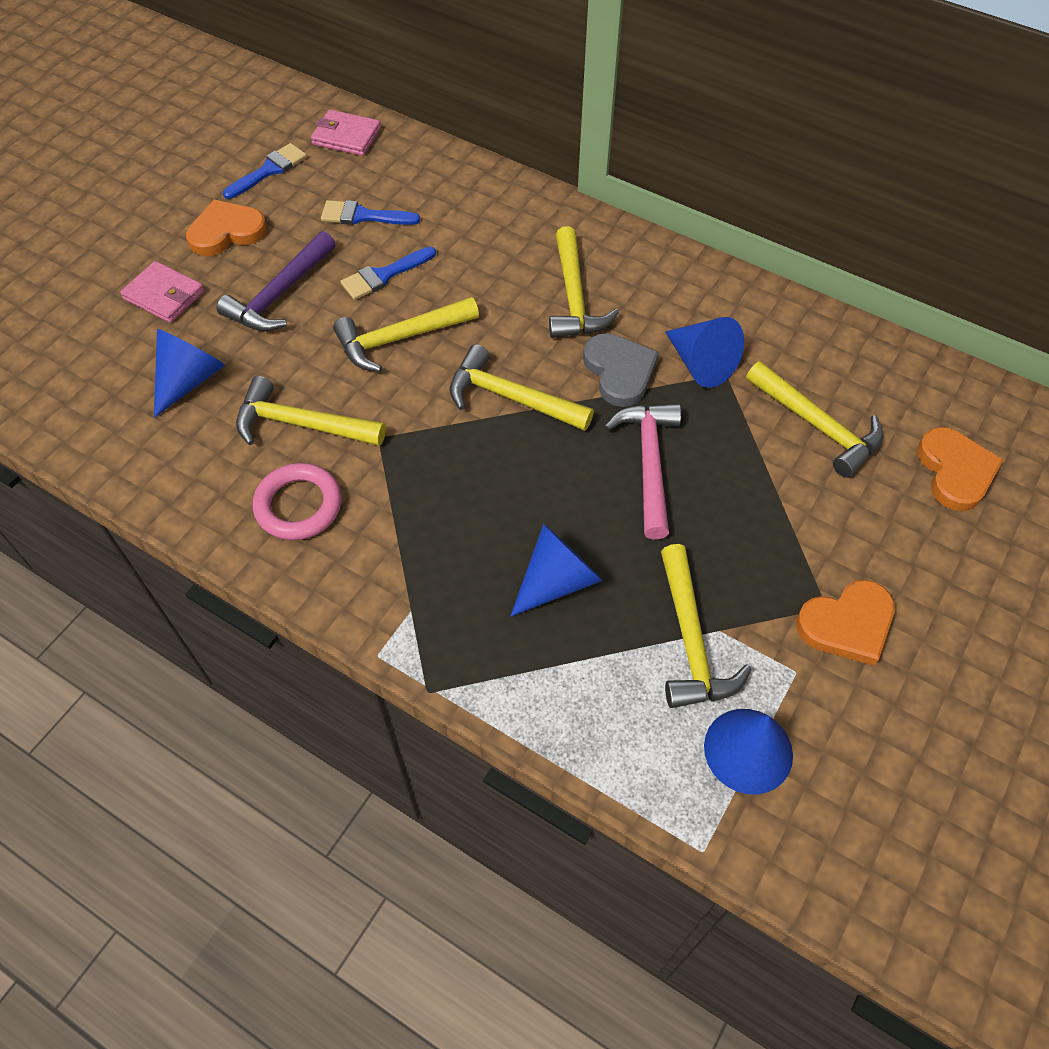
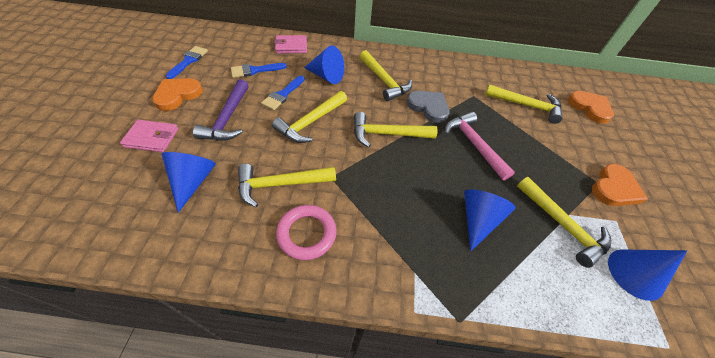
camera: 30 degrees left, 5 degrees down
(346, 136) = (225, 38): pink wallet -> pink wallet (291, 46)
(701, 364) = (460, 94): blue cone -> blue cone (326, 76)

